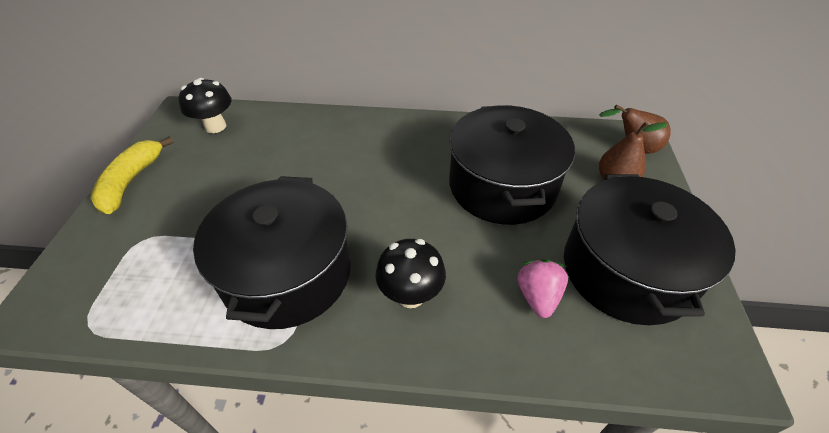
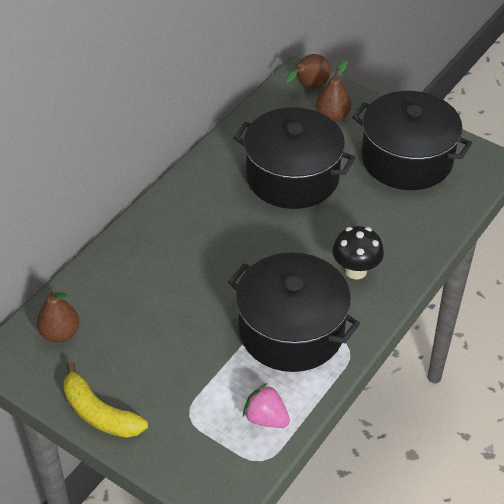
camera: 60 degrees left, 0 degrees up
(215, 126) = (60, 333): black mushroom -> brown pear
(537, 297) = (398, 210): pink strawberry -> pink strawberry (266, 418)

